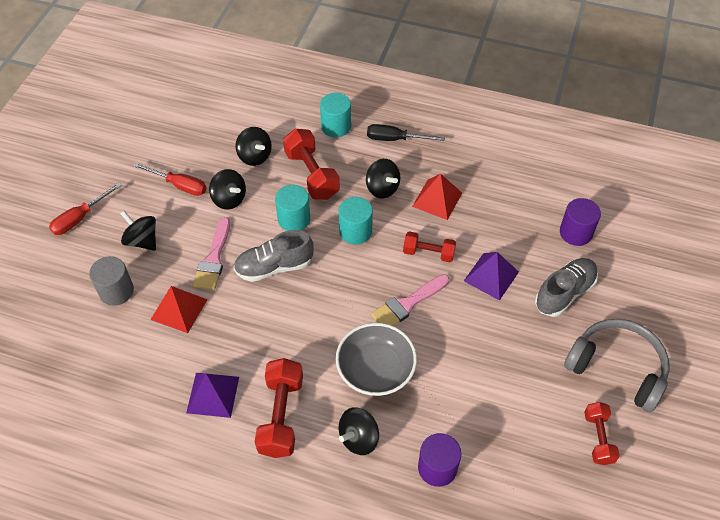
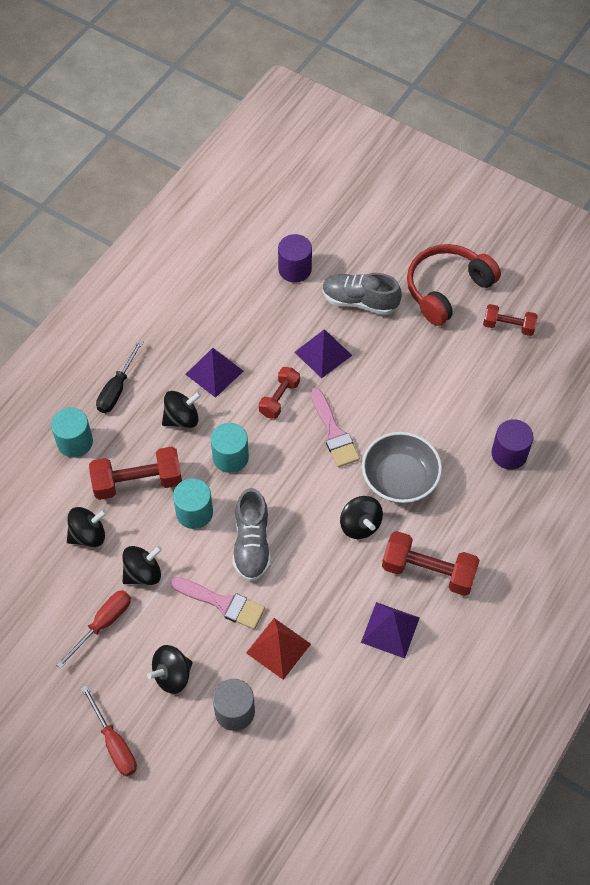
camera: 75 degrees left, 5 degrees up
(359, 438) = (467, 509): black spinning top -> black spinning top (360, 525)
(437, 199) = (214, 372): red pyramid -> purple pyramid
(564, 293) = (359, 301): grey shoe -> grey shoe turned 45 degrees counterclockwise
(617, 368) = (447, 289): grey headphones -> red headphones

